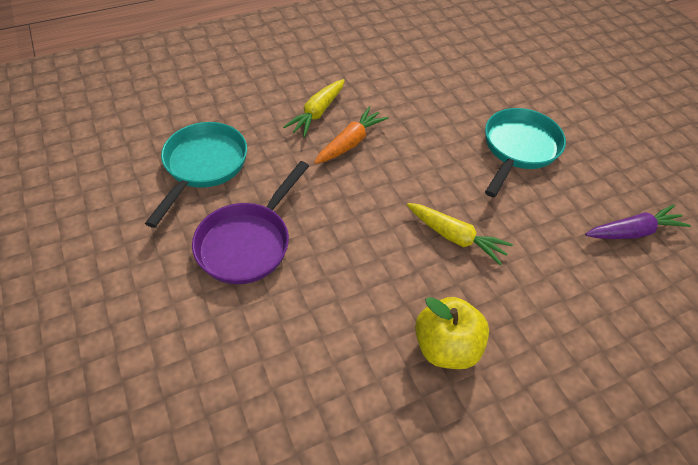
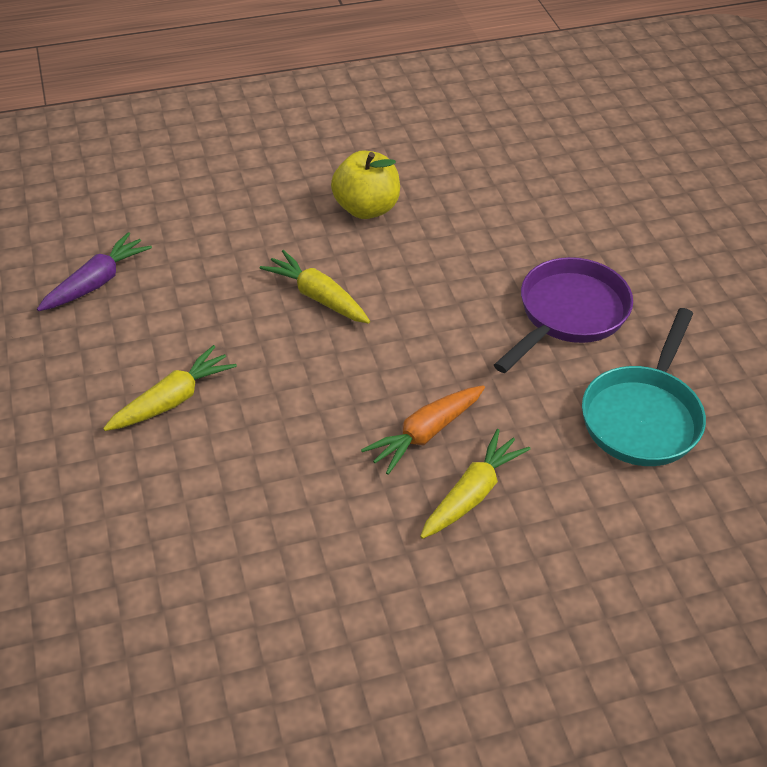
camera: 170 degrees left, 5 degrees down
(518, 149) = (173, 400): turquoise pan -> yellow carrot
(633, 232) = (97, 282): purple carrot -> purple carrot turned 135 degrees clockwise

